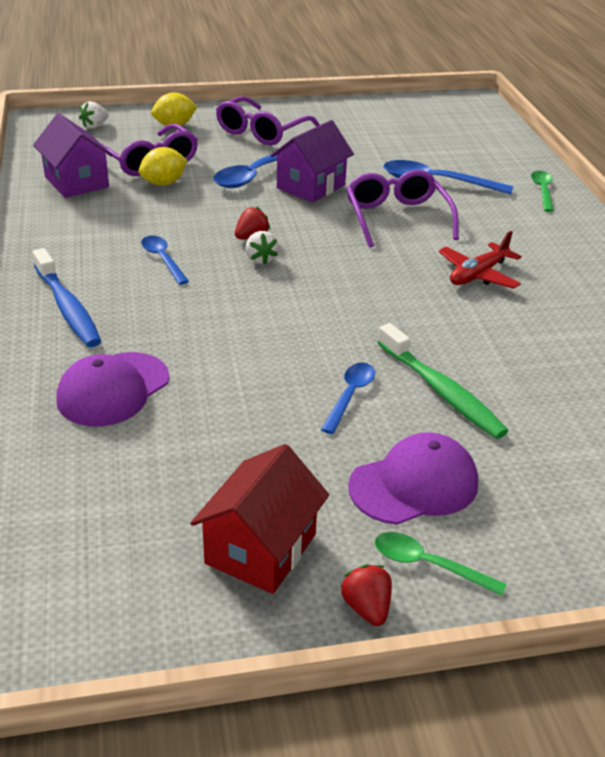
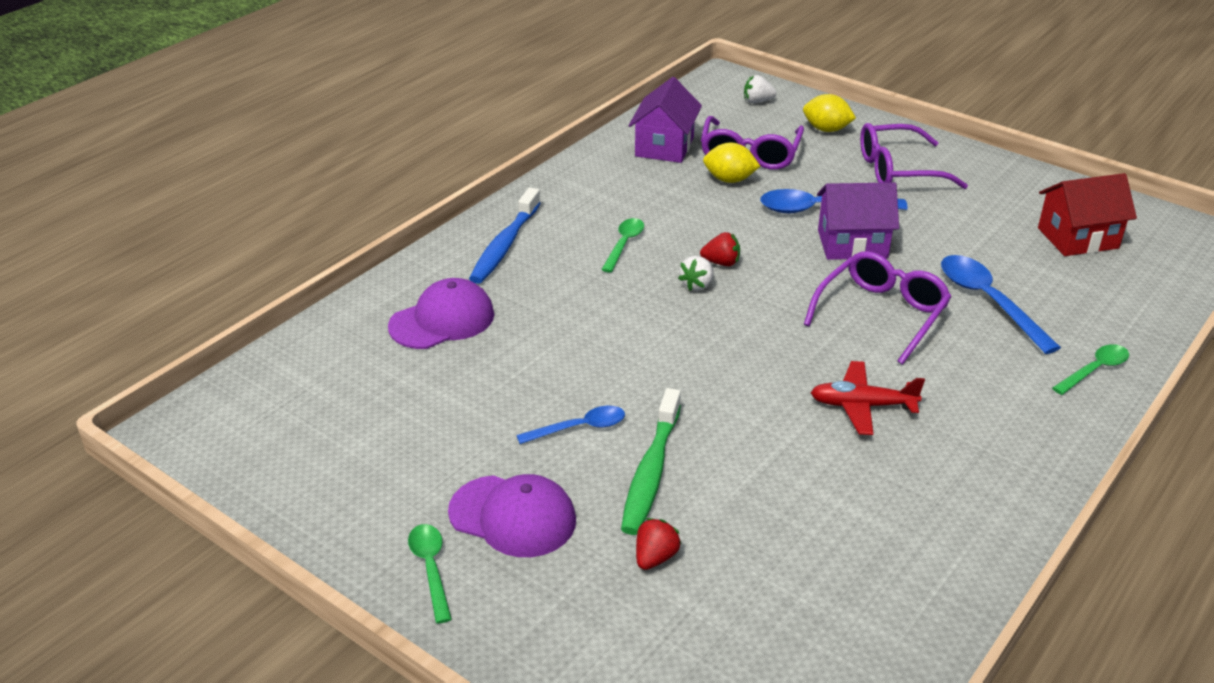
camera: 50 degrees right, 0 degrees up
(113, 389) = (442, 320): purple cap -> purple cap turned 150 degrees clockwise
(162, 259) = (624, 244): blue spoon -> green spoon
(261, 549) = (359, 479): red house -> red house (1078, 238)
(367, 608) = (355, 560): red strawberry -> red strawberry (655, 557)

